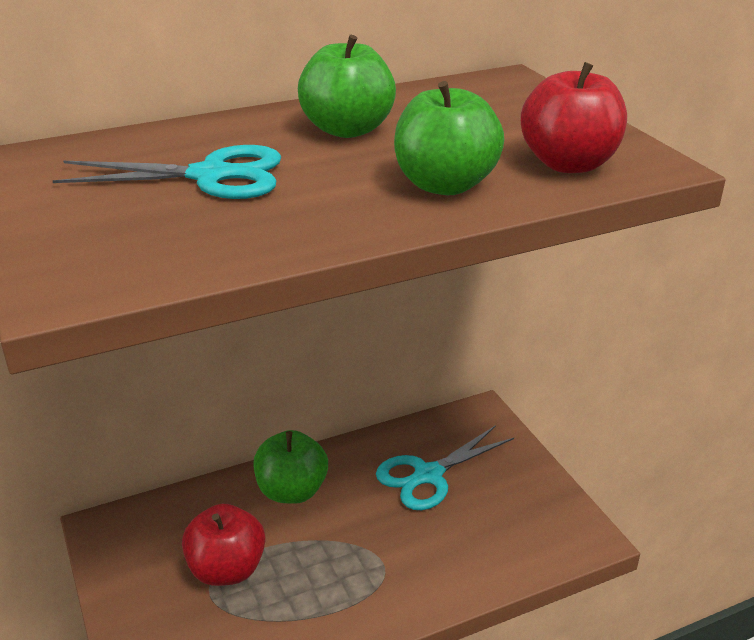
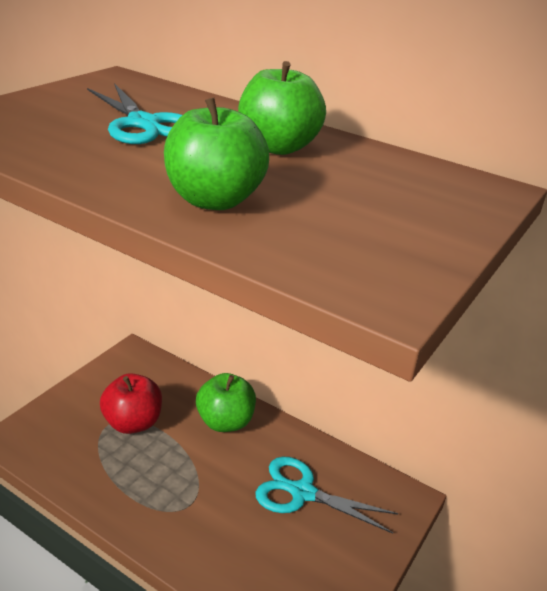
camera: 55 degrees right, 0 degrees up
(569, 164) = (327, 247): red apple -> none

